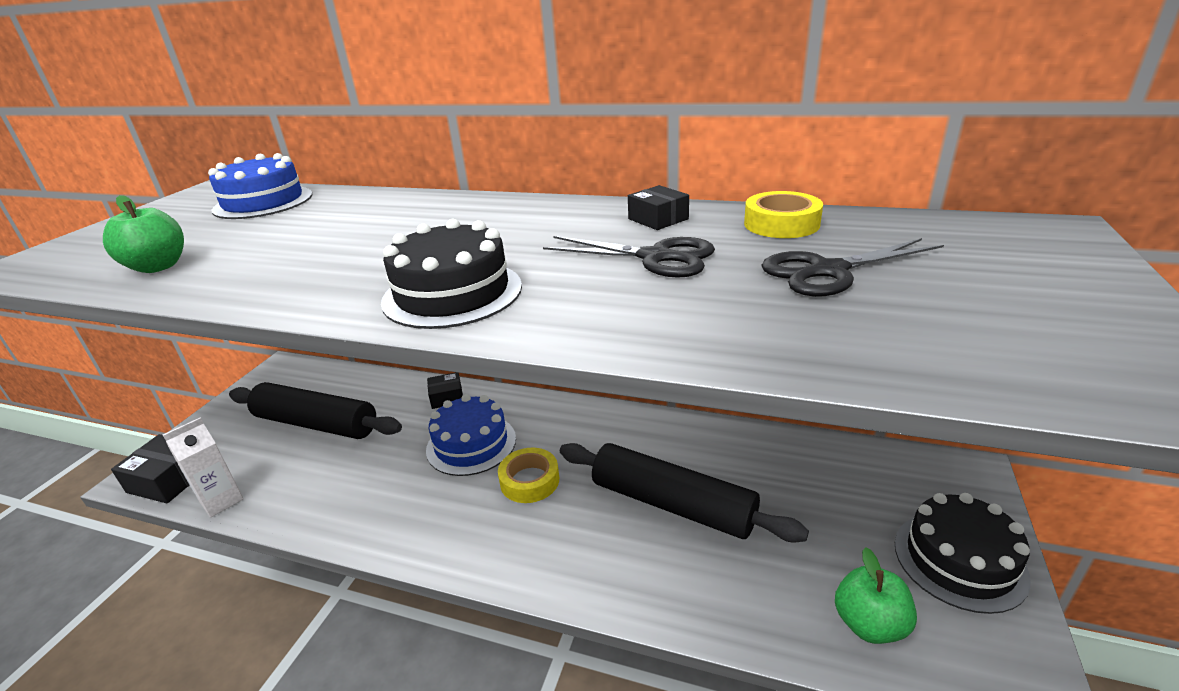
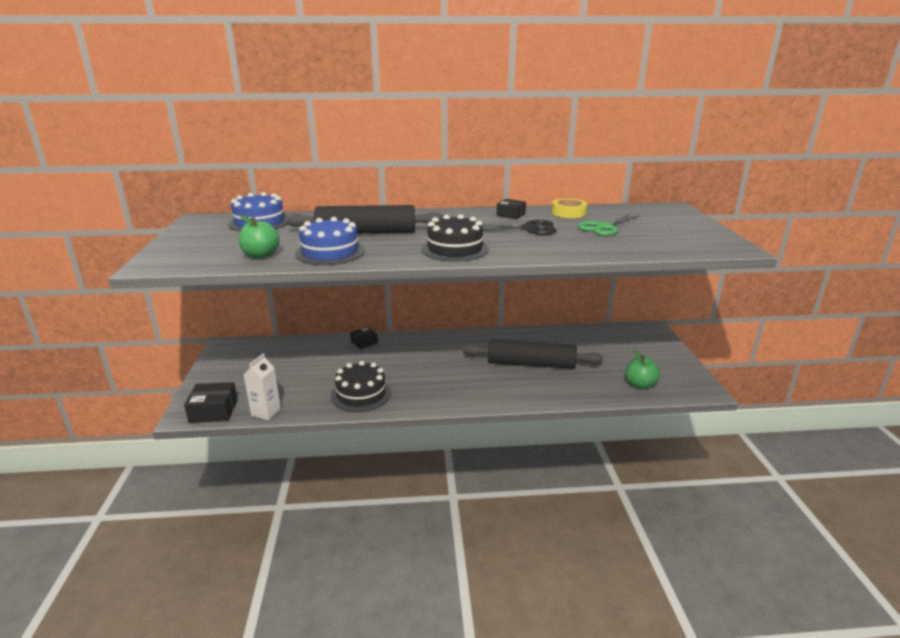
camera: 25 degrees left, 5 degrees down
(316, 424) = (288, 368): black rolling pin -> black rolling pin (366, 232)
(471, 444) = (401, 360): blue cake -> blue cake (330, 252)
(529, 481) = (450, 369): yellow tape -> none
(828, 271) = (604, 227): black scissors -> green scissors
(959, 560) = (662, 359): black cake -> black cake (361, 394)

